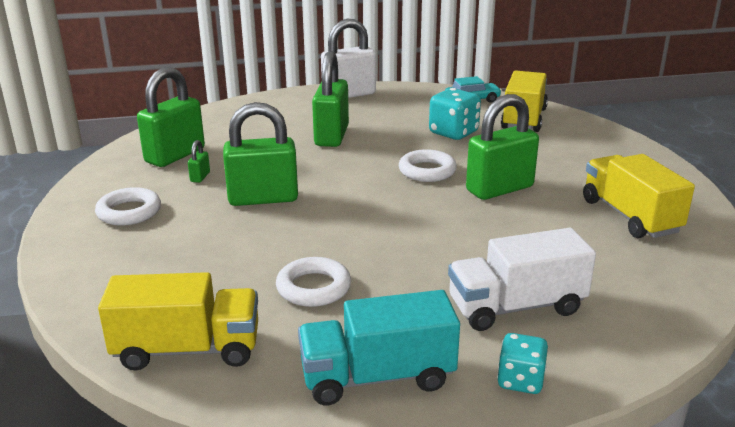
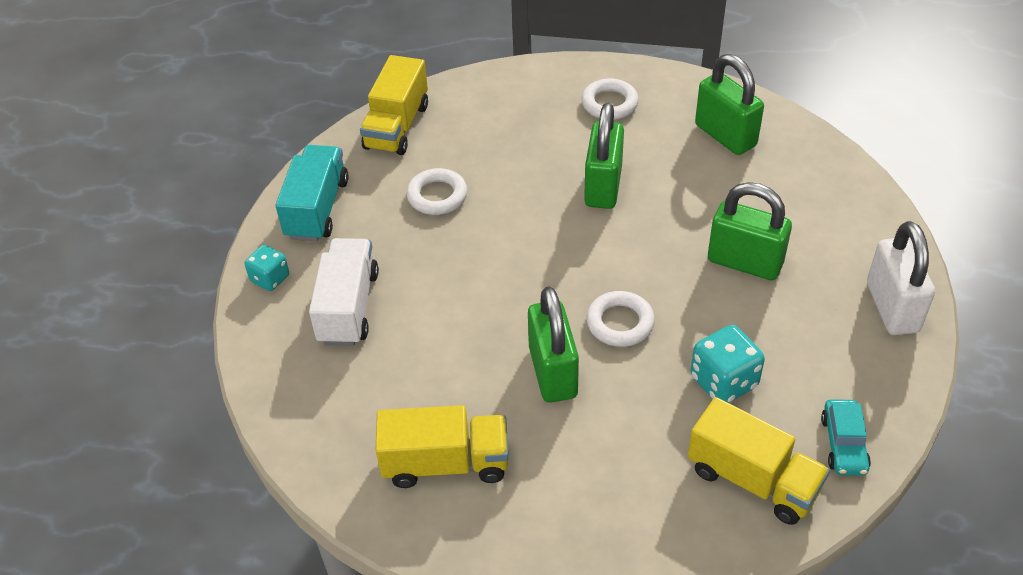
camera: 110 degrees right, 20 degrees up
(200, 177) = (666, 149): green padlock -> none

